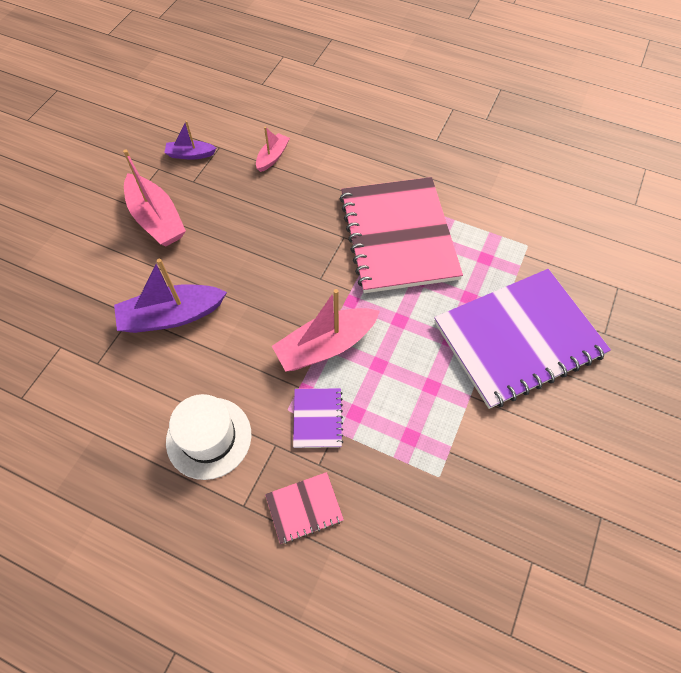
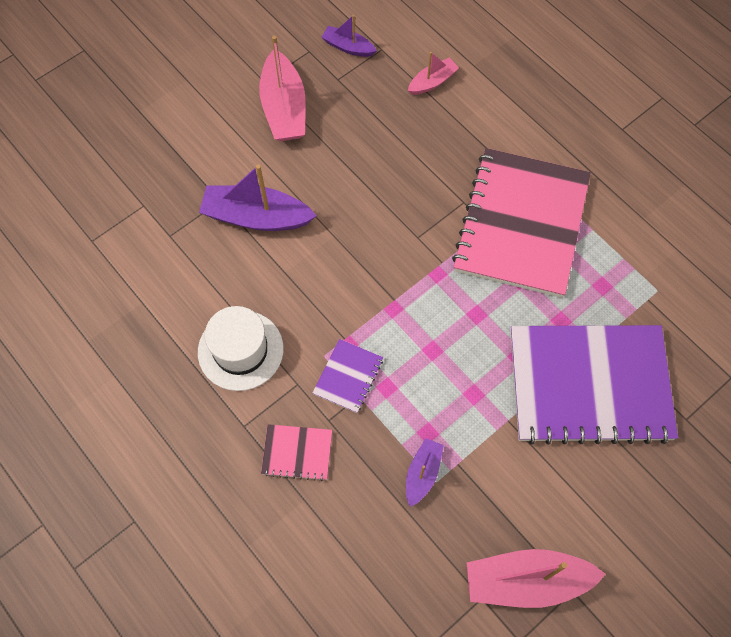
camera: 25 degrees right, 5 degrees up
(326, 346) = (390, 309): pink boat -> pink boat (526, 581)
(424, 474) = (422, 473): none -> purple boat

